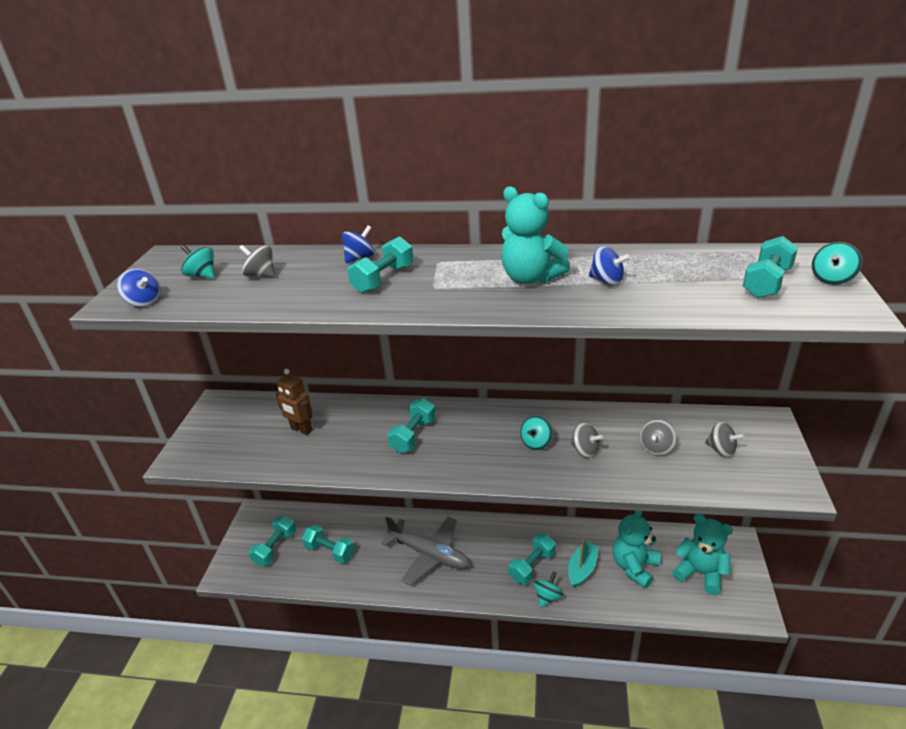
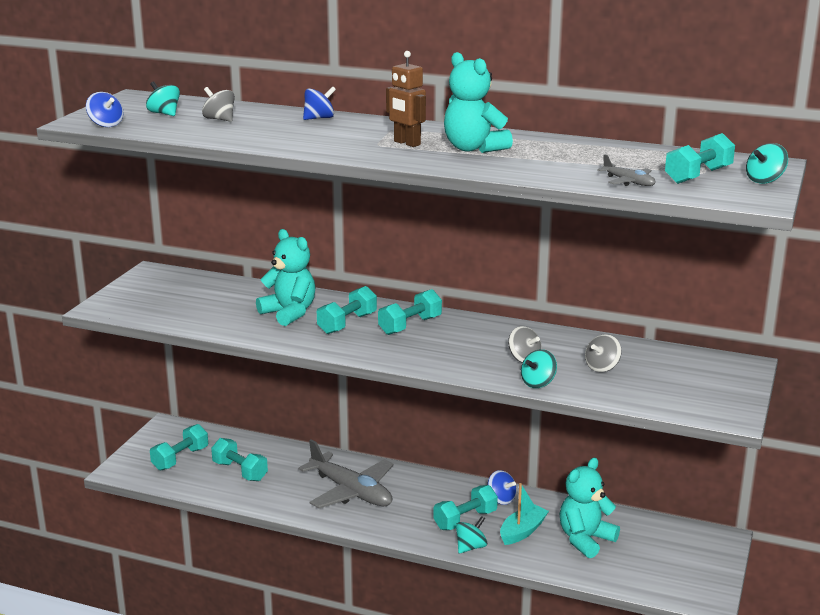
camera: 10 degrees right, 10 degrees down
(301, 429) = (232, 303): brown robot -> brown robot (407, 143)
(383, 279) = (333, 134): turquoise dumbbell -> turquoise dumbbell (410, 325)
(536, 443) = (475, 346): turquoise spinning top -> turquoise spinning top (538, 383)
(607, 281) = (545, 158): blue spinning top -> blue spinning top (501, 499)
(700, 573) = (661, 557): turquoise teddy bear -> turquoise teddy bear (289, 313)
(711, 303) = (628, 182): none -> grey plane
(721, 450) = (672, 378): grey spinning top -> none

